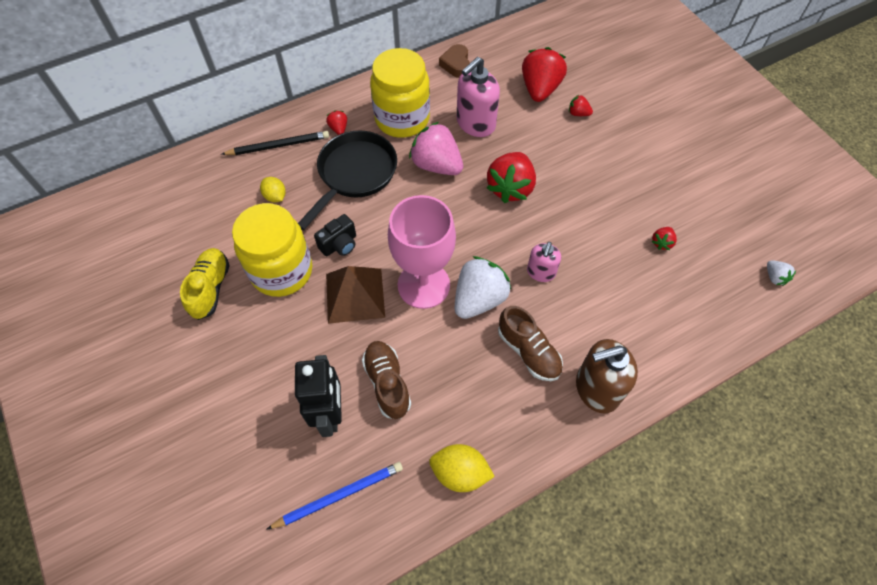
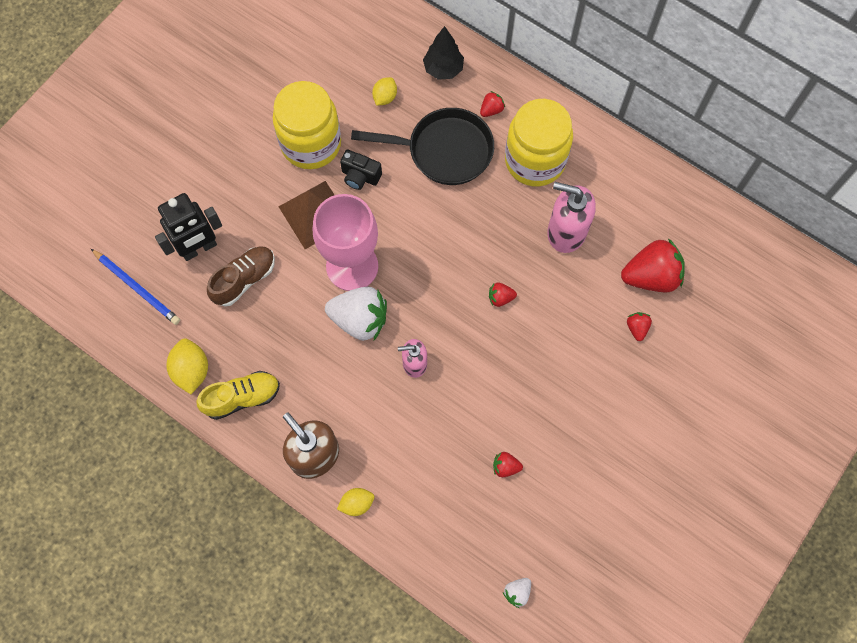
camera: 65 degrees right, 10 degrees up
(210, 288) = (268, 98): yellow shoe -> yellow shoe (242, 398)
(278, 145) = (443, 69): black pencil -> black tree
(436, 165) = (493, 218): pink strawberry -> none
(456, 64) = (639, 178): brown heart -> none
(510, 188) = (500, 298): red strawberry -> red strawberry, size x0.46
(528, 351) = (325, 383): brown shoe -> none
(657, 370) = (357, 503): none -> yellow lemon

